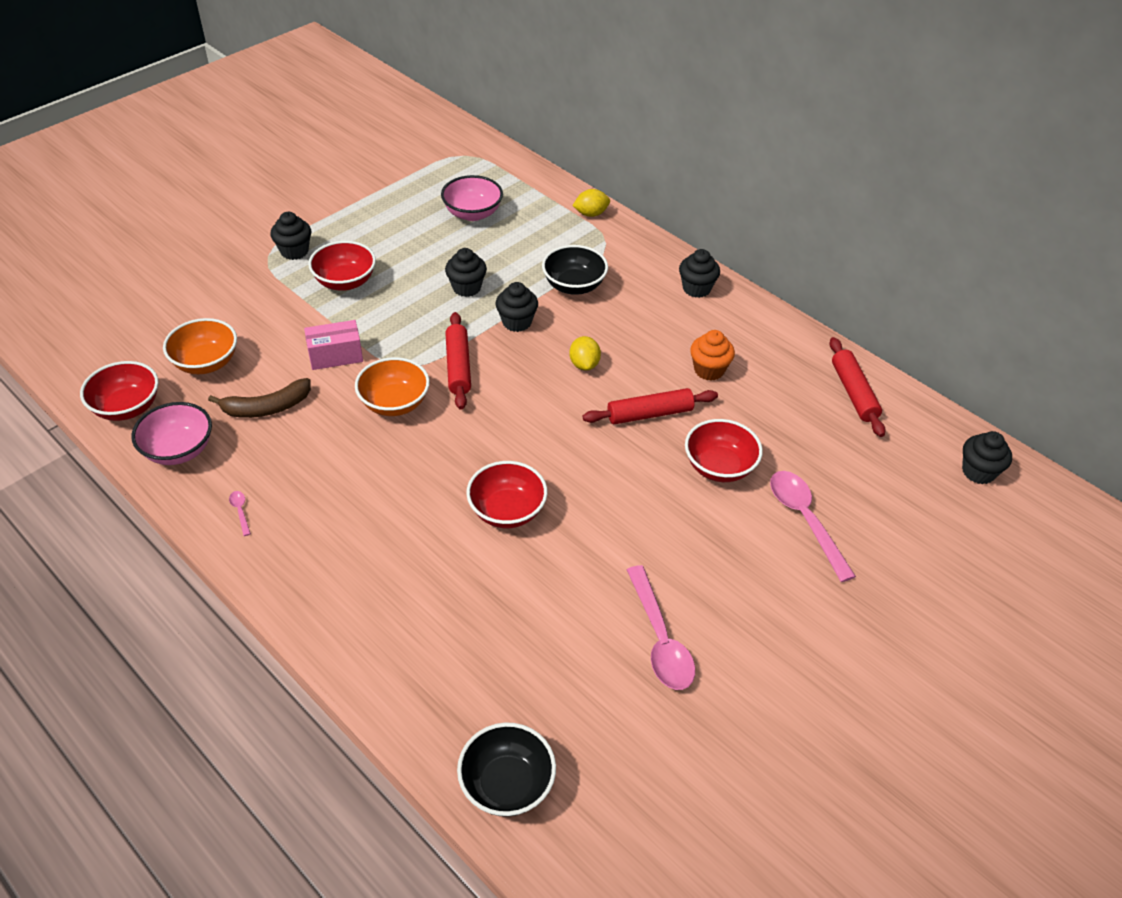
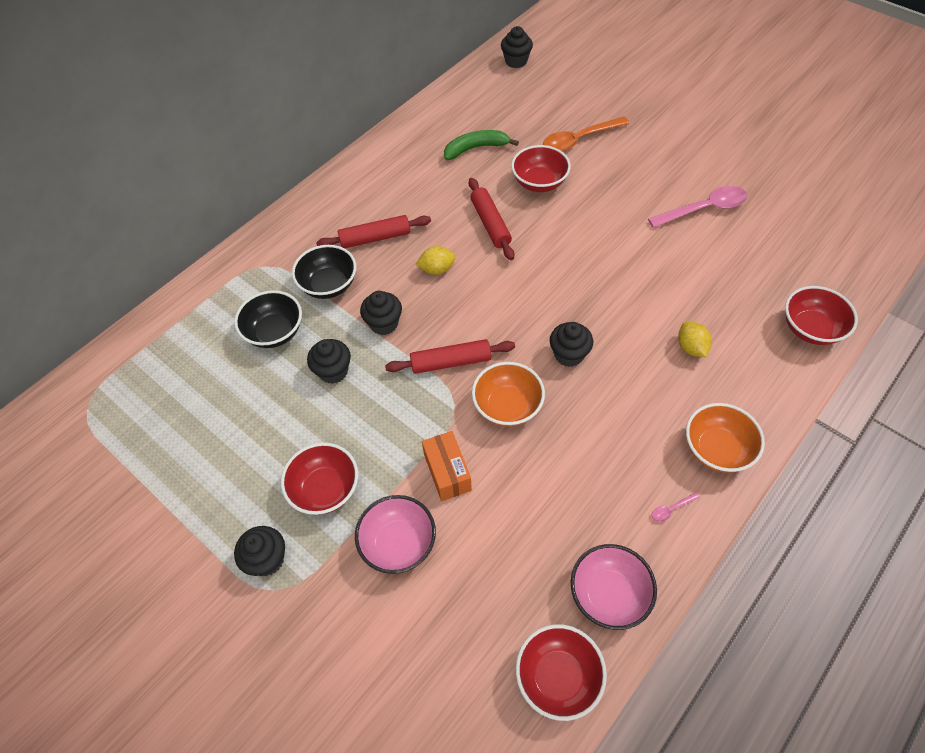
camera: 90 degrees left, 10 degrees up
(206, 363) = (473, 607): orange bowl -> orange bowl (716, 449)
(267, 407) = (532, 521): brown banana -> none
(335, 356) = (447, 472): pink box -> orange box
(472, 213) = (205, 383): pink bowl -> pink bowl (398, 543)
(507, 511) = (615, 305): red bowl -> red bowl (810, 329)
(507, 784) = (845, 279): black bowl -> black bowl (275, 332)
(591, 214) = (215, 280): yellow lemon -> yellow lemon (691, 347)
(696, 288) = (331, 200): black cupcake -> black cupcake (569, 355)
(709, 370) = (434, 190): orange cupcake -> none
(784, 412) = (475, 148): none -> green banana
(805, 520) = (579, 140): pink spoon -> orange spoon
(853, 393) = (449, 113): red rolling pin -> red rolling pin (375, 238)

